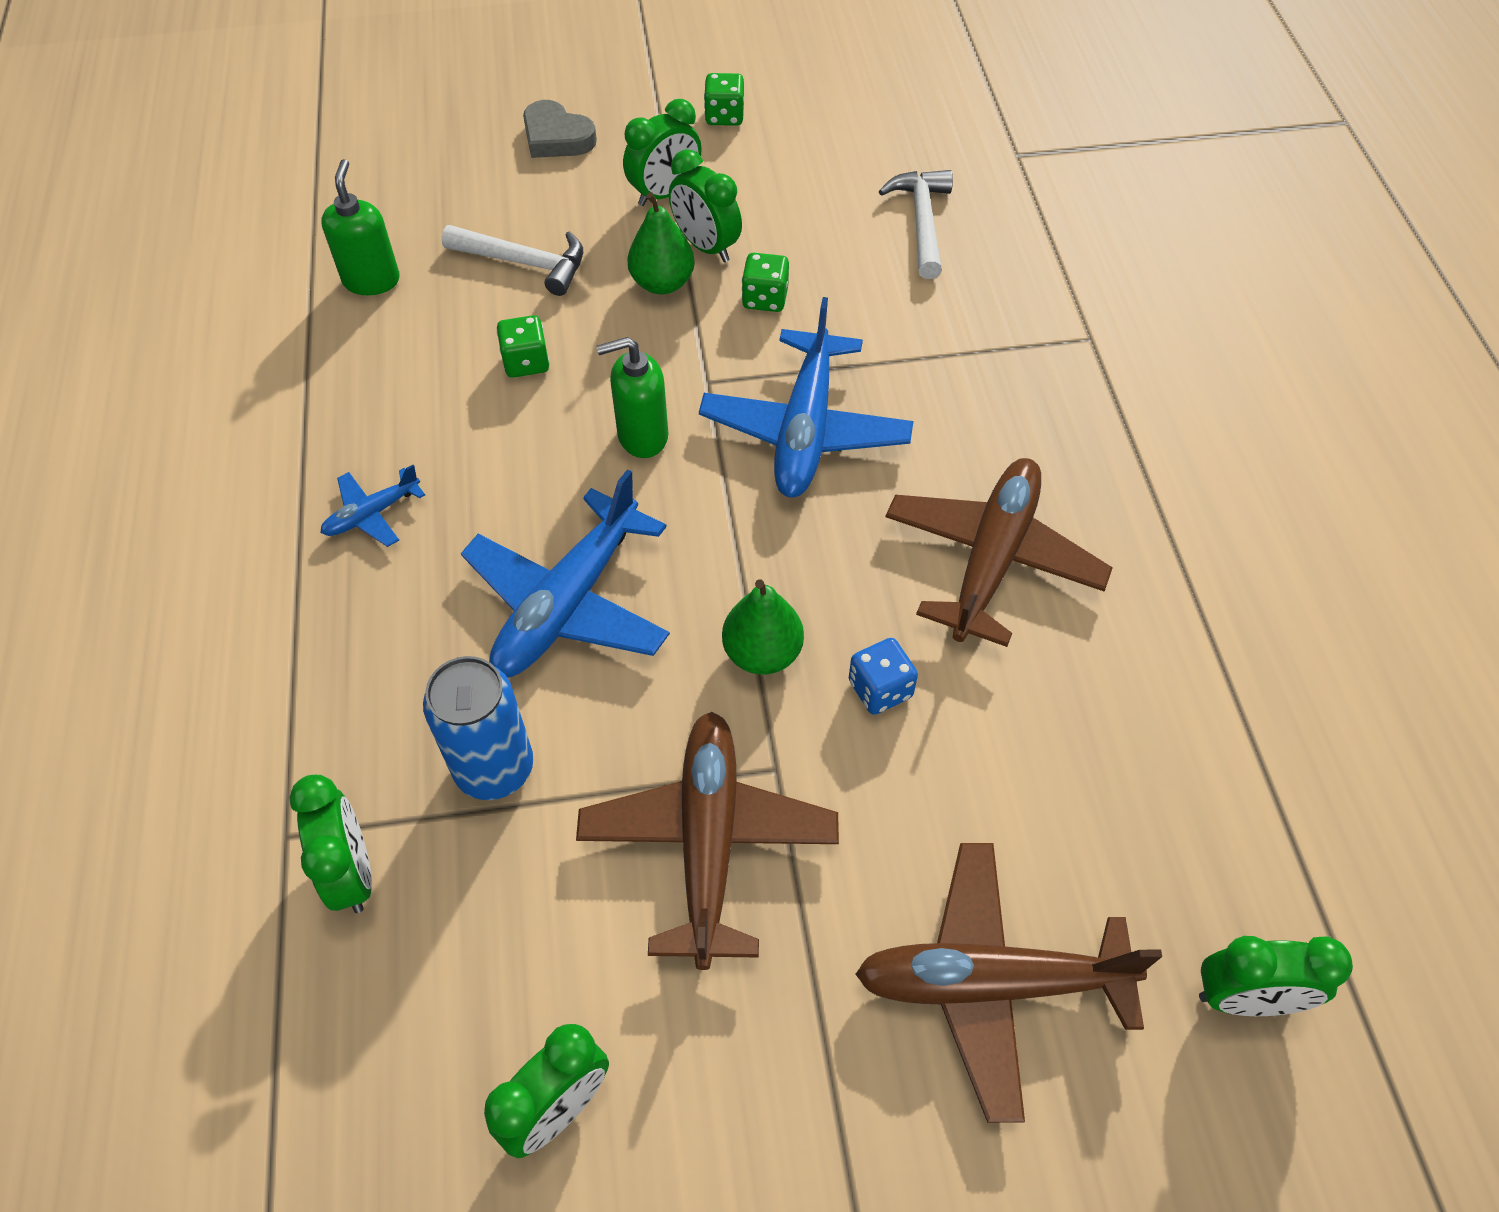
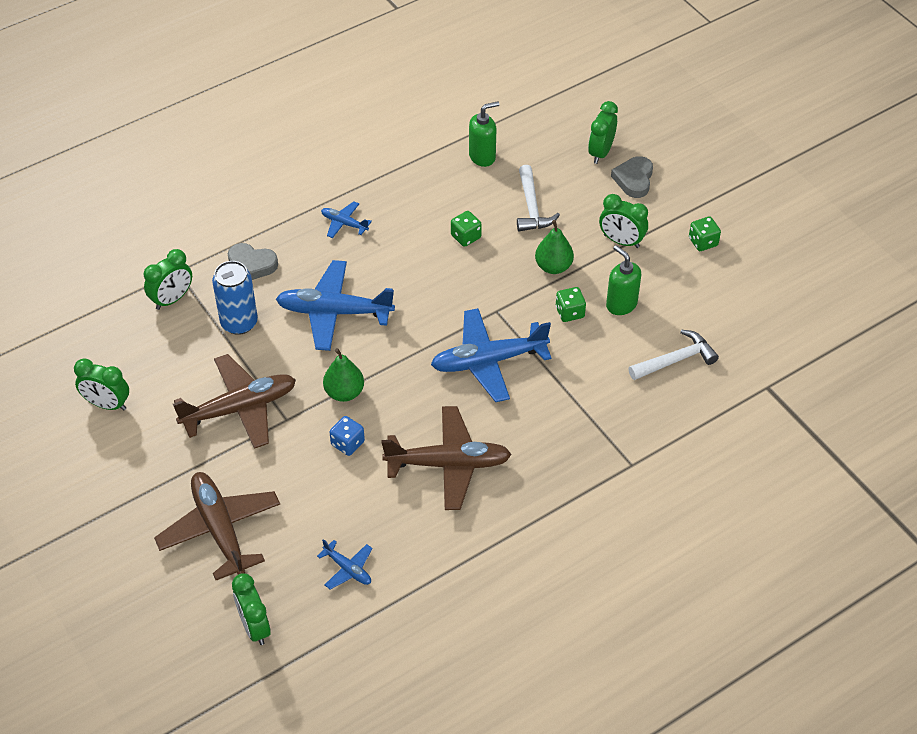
camera: 65 degrees right, 5 degrees down
(364, 695) = (252, 265): none -> grey heart
(642, 436) = (446, 299): green soap dispenser -> green soap dispenser (621, 304)
(706, 246) = (592, 274): green clock -> green clock (601, 152)
(1160, 789) = (348, 569): none -> blue plane

